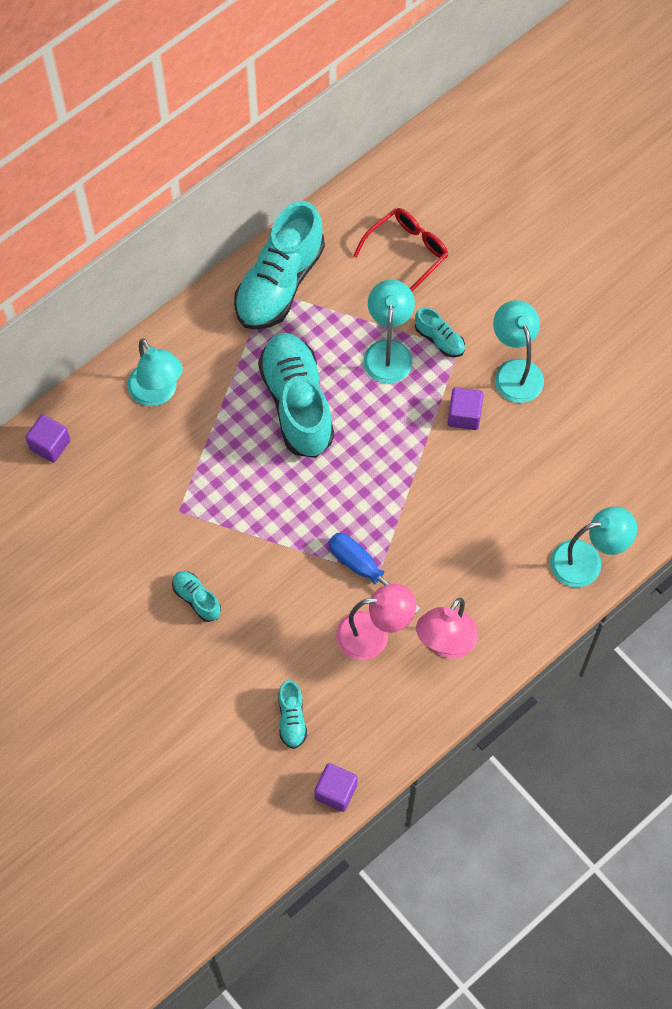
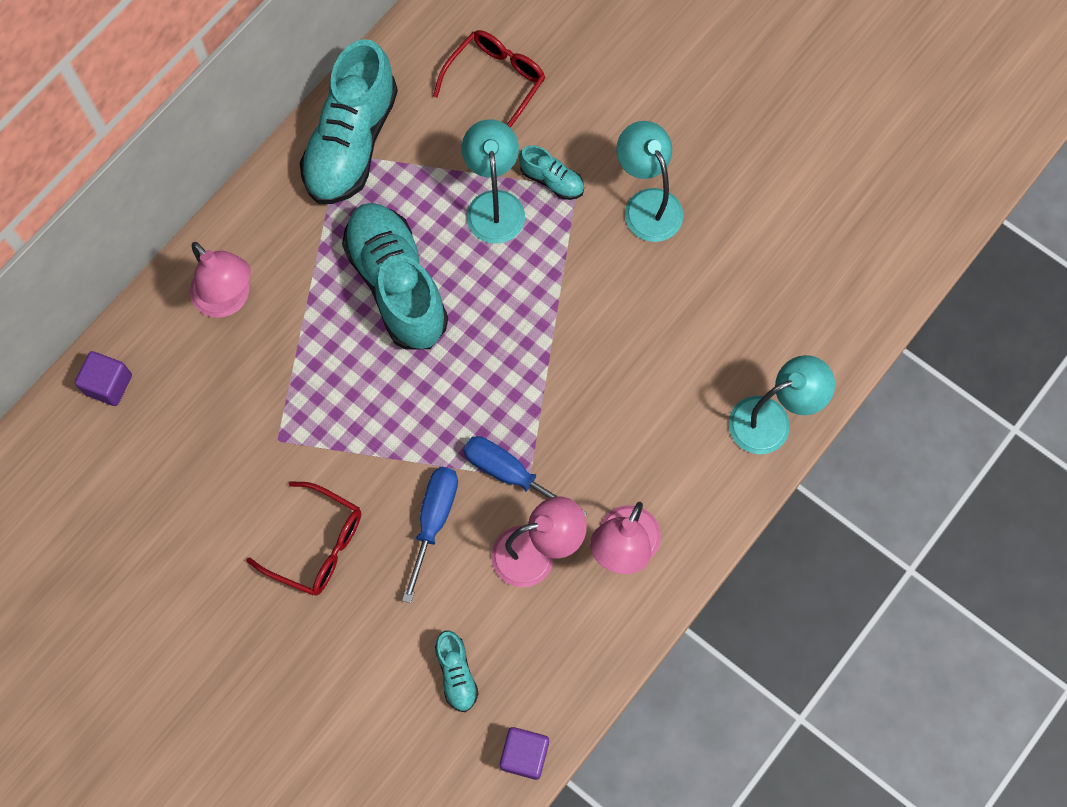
camera: 10 degrees left, 5 degrees up
(157, 393) = (228, 300): turquoise lamp -> pink lamp
(197, 599) = (317, 545): turquoise shoe -> red glasses
(294, 595) = (433, 521): none -> blue screwdriver
(464, 415) = (597, 267): purple cube -> none

